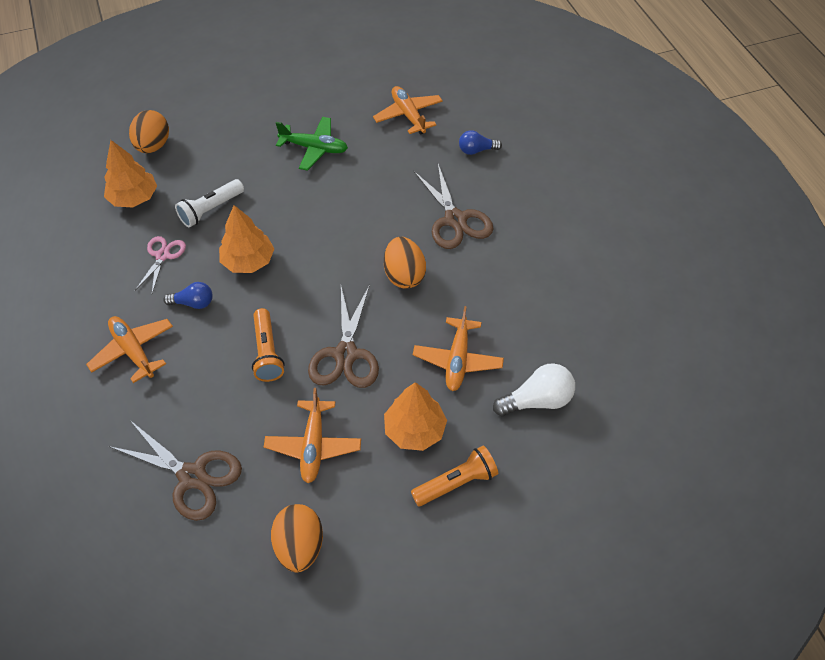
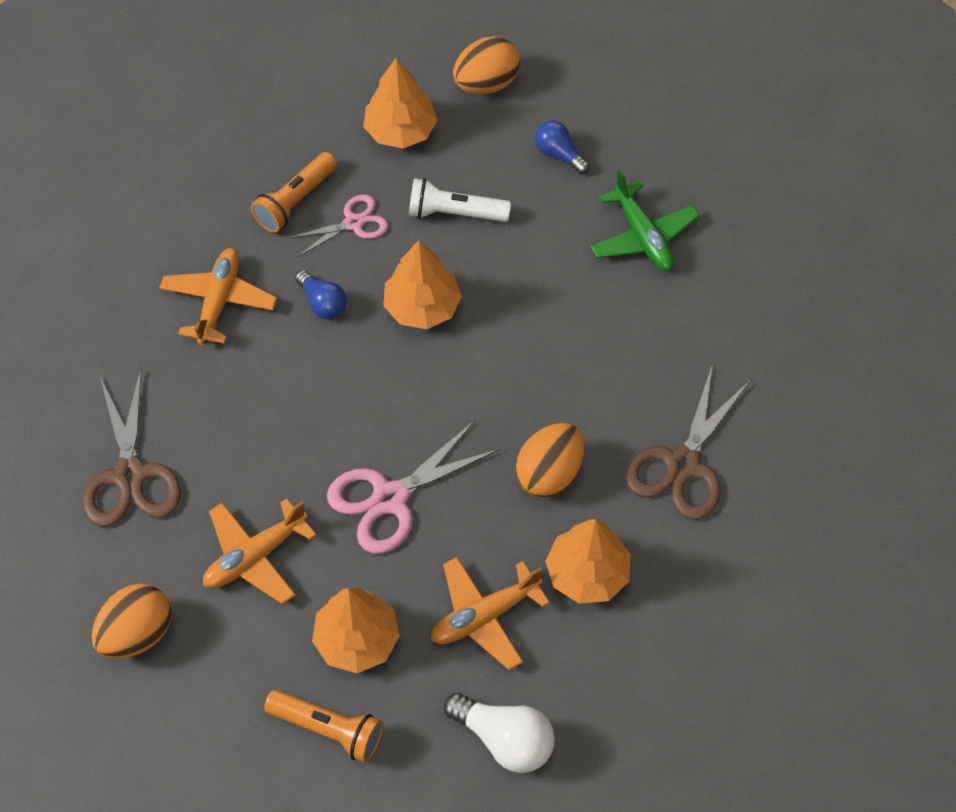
camera: 50 degrees right, 5 degrees up
(267, 352) = (325, 422): orange flashlight -> orange flashlight (295, 201)
(345, 354) = (390, 498): brown scissors -> pink scissors
(408, 115) = (798, 290): orange plane -> none
(476, 150) = (818, 406): blue light bulb -> blue light bulb (559, 154)
(476, 299) = (587, 573): none -> orange tree

